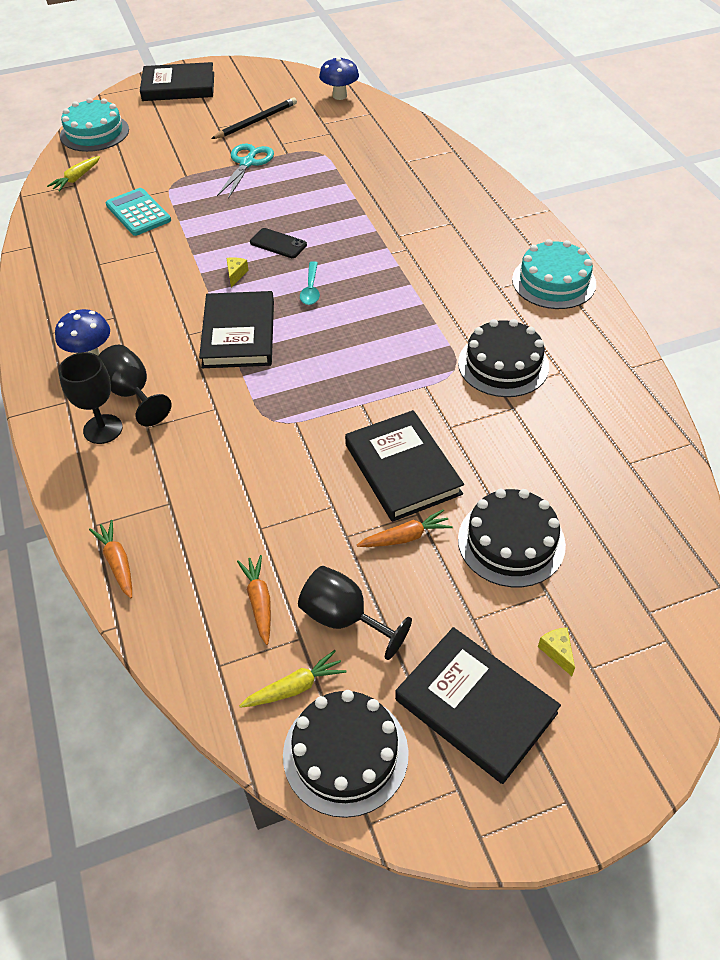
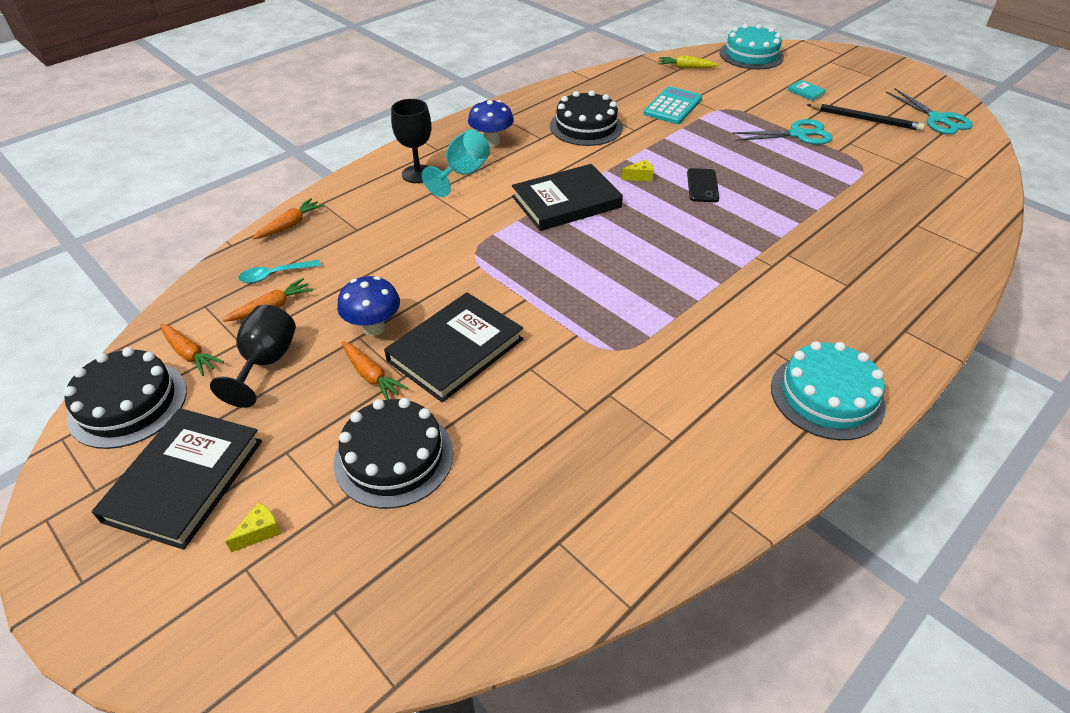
camera: 65 degrees right, 5 degrees down
(132, 393) = (462, 174): black goblet -> turquoise goblet
(178, 87) = (862, 68): black book -> none
(188, 131) = (806, 92): none -> turquoise book
(286, 89) = (937, 119): none -> turquoise scissors
(295, 687) = (190, 354): yellow carrot -> orange carrot
(311, 289) = (657, 223): turquoise spoon -> turquoise spoon (275, 275)
(339, 96) = (971, 151): blue mushroom -> blue mushroom (374, 327)
(503, 364) = (649, 386): black cake -> black cake (586, 127)

